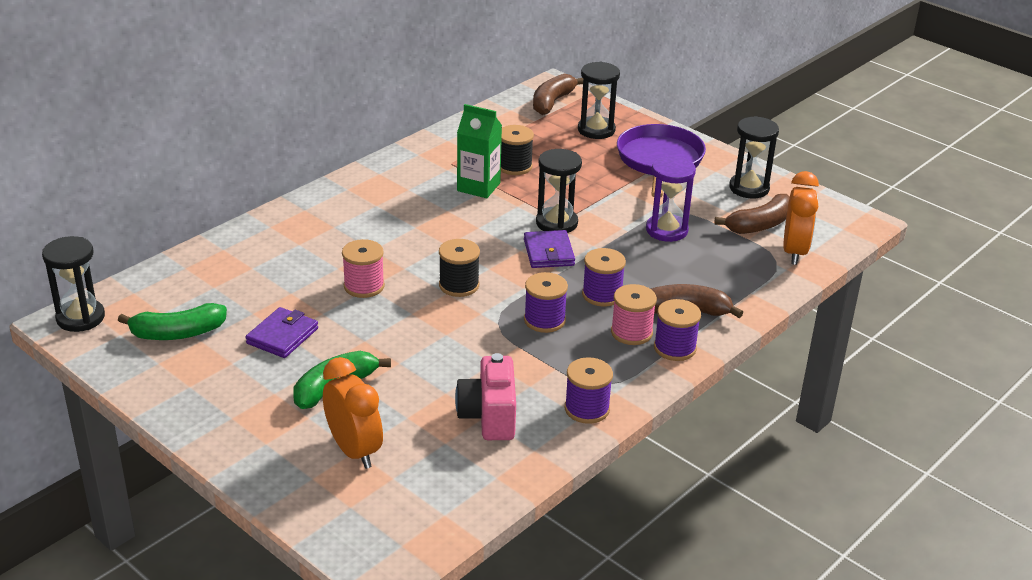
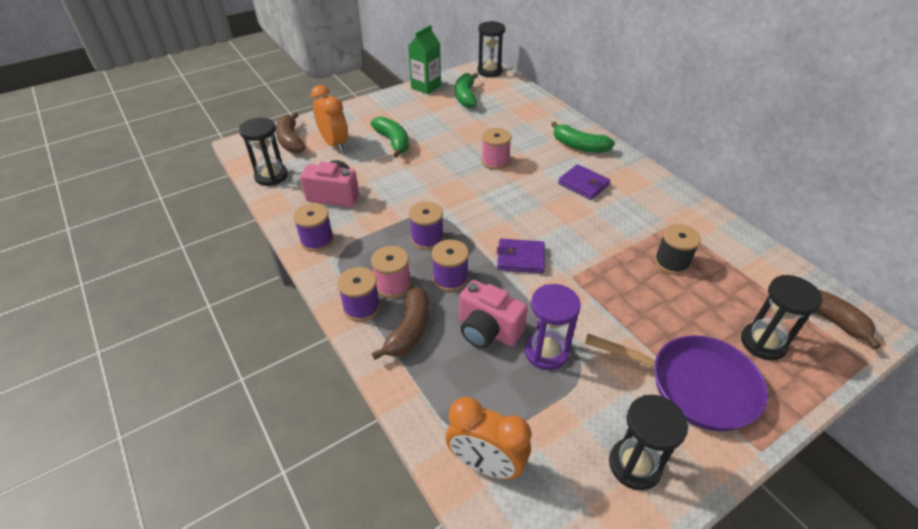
camera: 105 degrees right, 10 degrees up
(282, 336) = (450, 128): purple wallet -> purple wallet (583, 184)
(310, 223) = (579, 146): none -> green banana
(354, 450) = (334, 144): orange clock -> orange clock turned 105 degrees counterclockwise
(459, 285) = (485, 203): black spool -> none
(478, 187) = (631, 234): green carton -> green carton (426, 87)
(556, 223) = (567, 272): black hourglass -> black hourglass (271, 176)
(660, 264) = (488, 330): none -> pink camera
(759, 225) = (548, 446): brown banana -> brown banana (291, 141)

